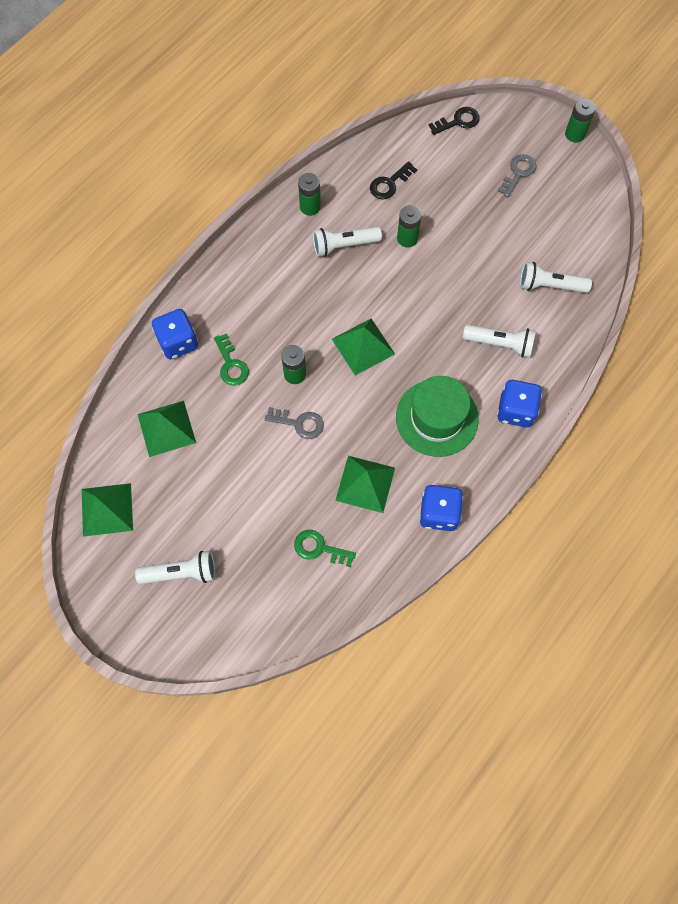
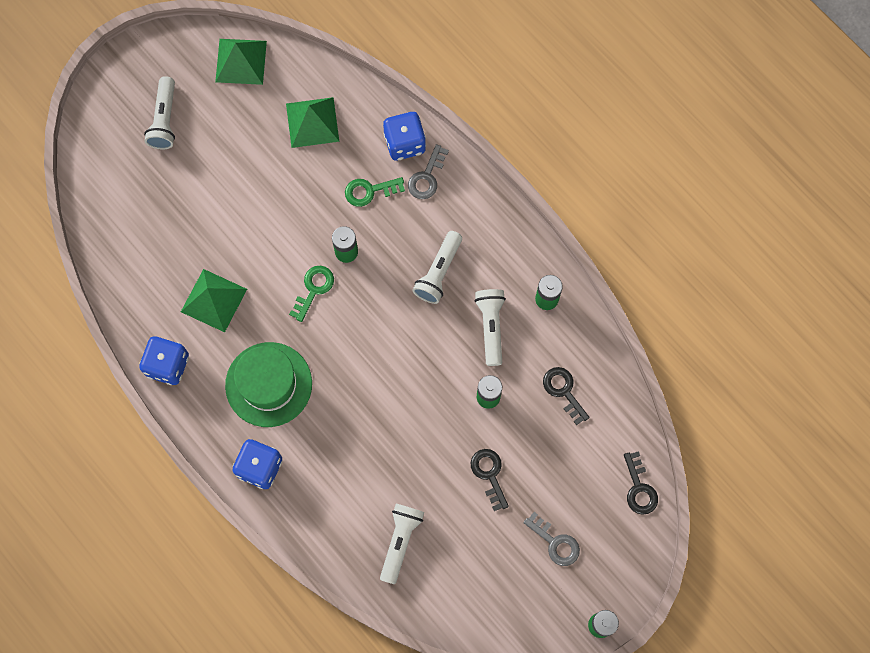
camera: 100 degrees right, 5 degrees up
(299, 423) = (291, 247): grey key -> grey key (427, 177)
(319, 548) = (159, 246): green key -> green key (313, 289)
(363, 346) = (365, 325): green pyramid -> none
(474, 228) = (489, 474): none -> black key
(500, 344) = (339, 469): white flashlight -> white flashlight (438, 272)

